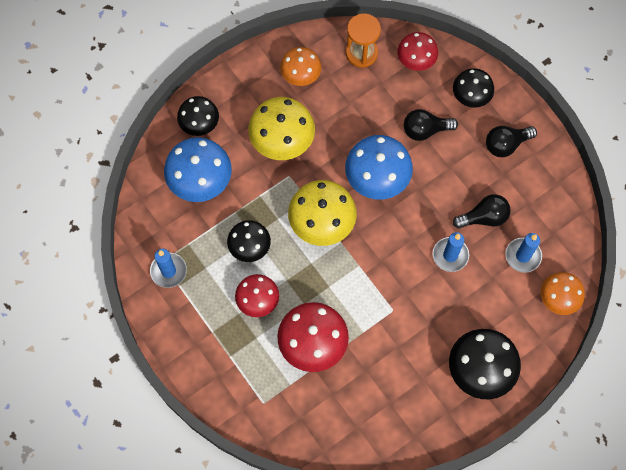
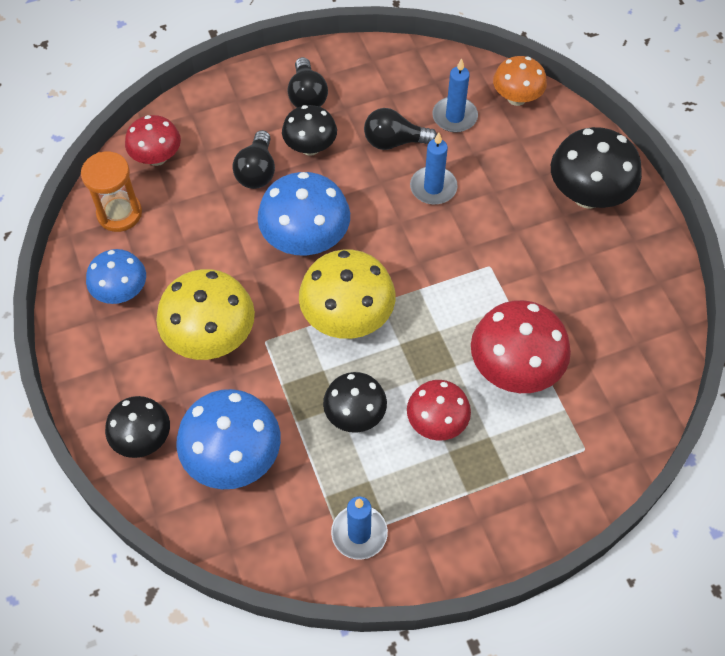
camera: 75 degrees left, 10 degrees down
(301, 76) = (121, 292): orange mushroom -> blue mushroom
(470, 97) = (230, 114): black mushroom -> black mushroom (310, 147)
(484, 217) = (394, 142): black light bulb -> black light bulb turned 90 degrees counterclockwise

